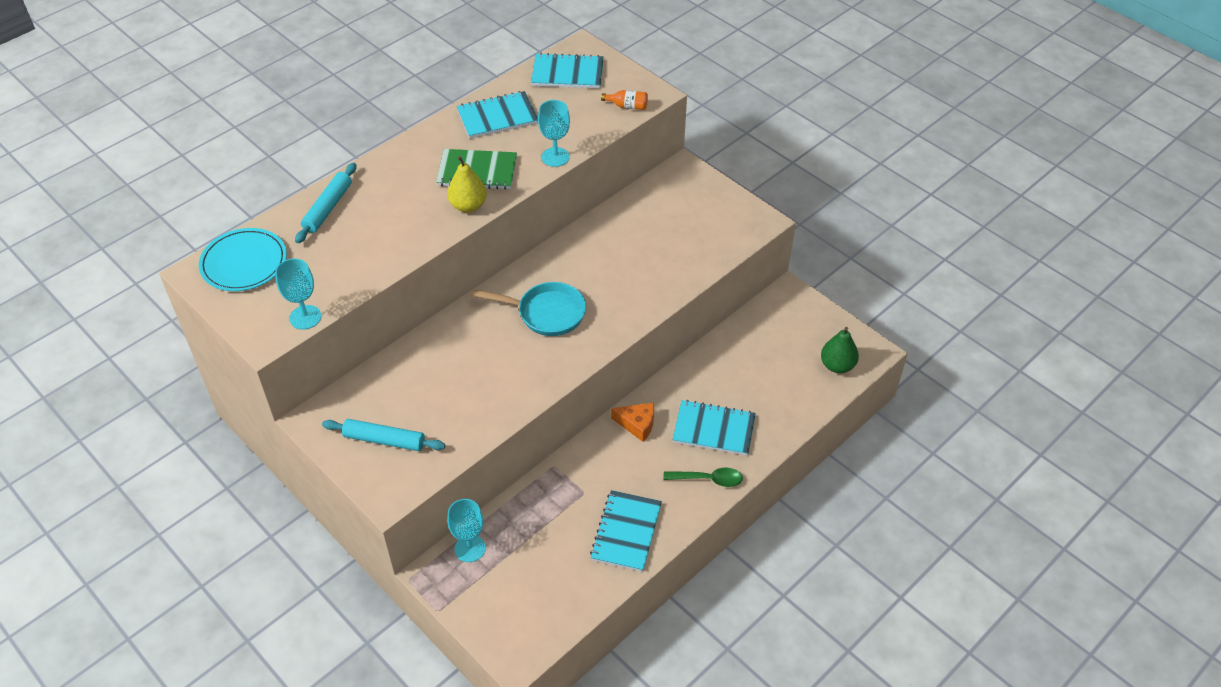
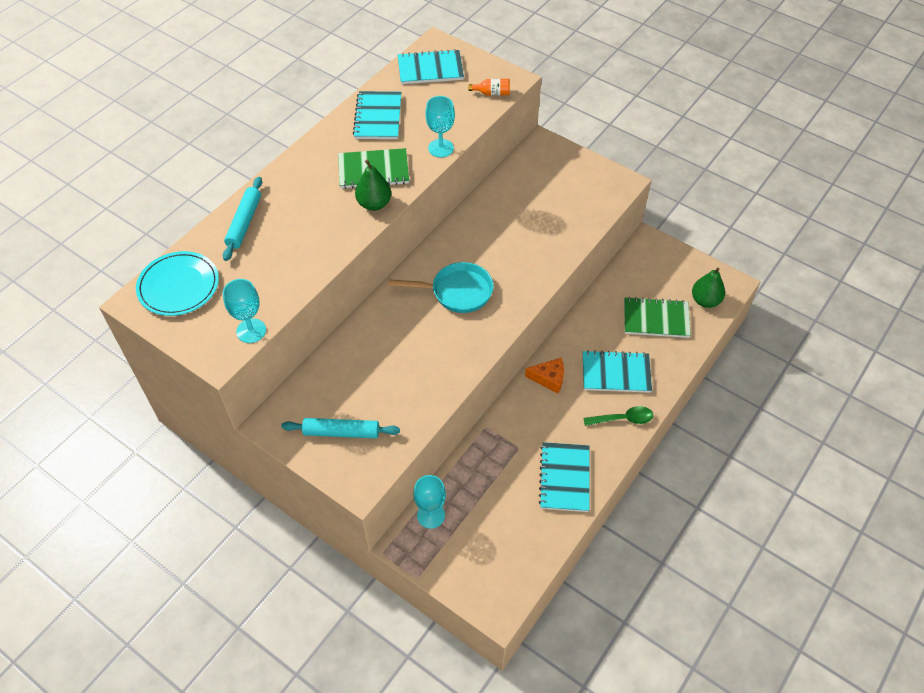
camera: 10 degrees left, 5 degrees up
(468, 206) = (374, 204): yellow pear -> green pear
(497, 117) = (378, 117): turquoise notebook -> turquoise notebook turned 60 degrees counterclockwise
(775, 377) = (656, 319): none -> green notebook

